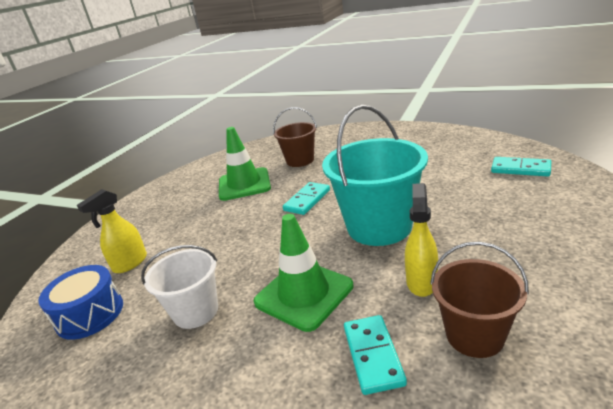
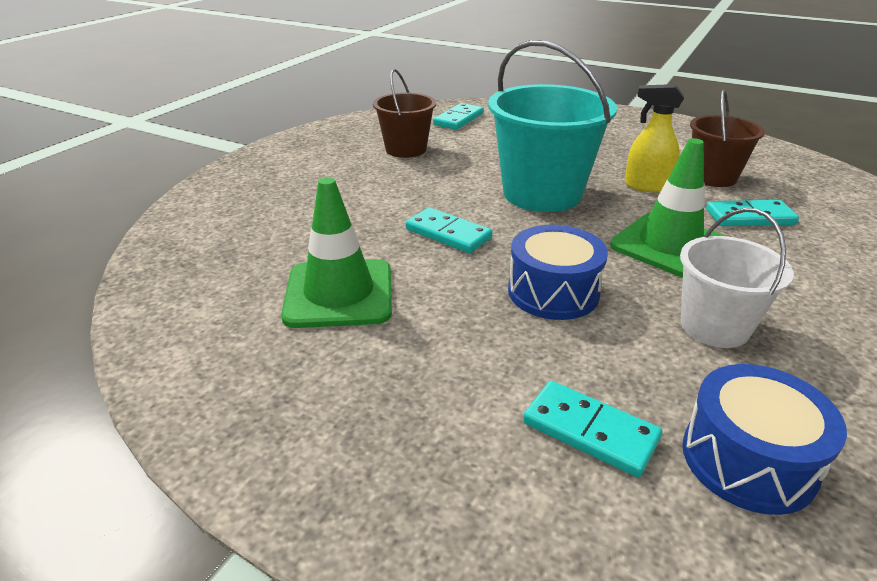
camera: 90 degrees left, 5 degrees up
(130, 263) = (590, 431): yellow spray bottle -> turquoise domino
(241, 244) = (553, 292): none -> blue drum
(300, 160) = (293, 233): brown bucket -> brown bucket (406, 149)

